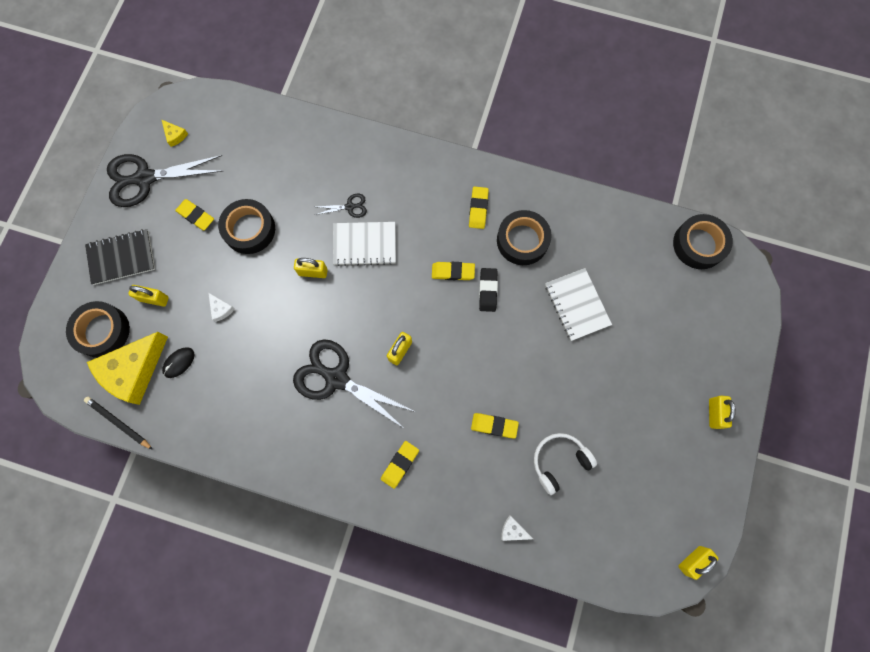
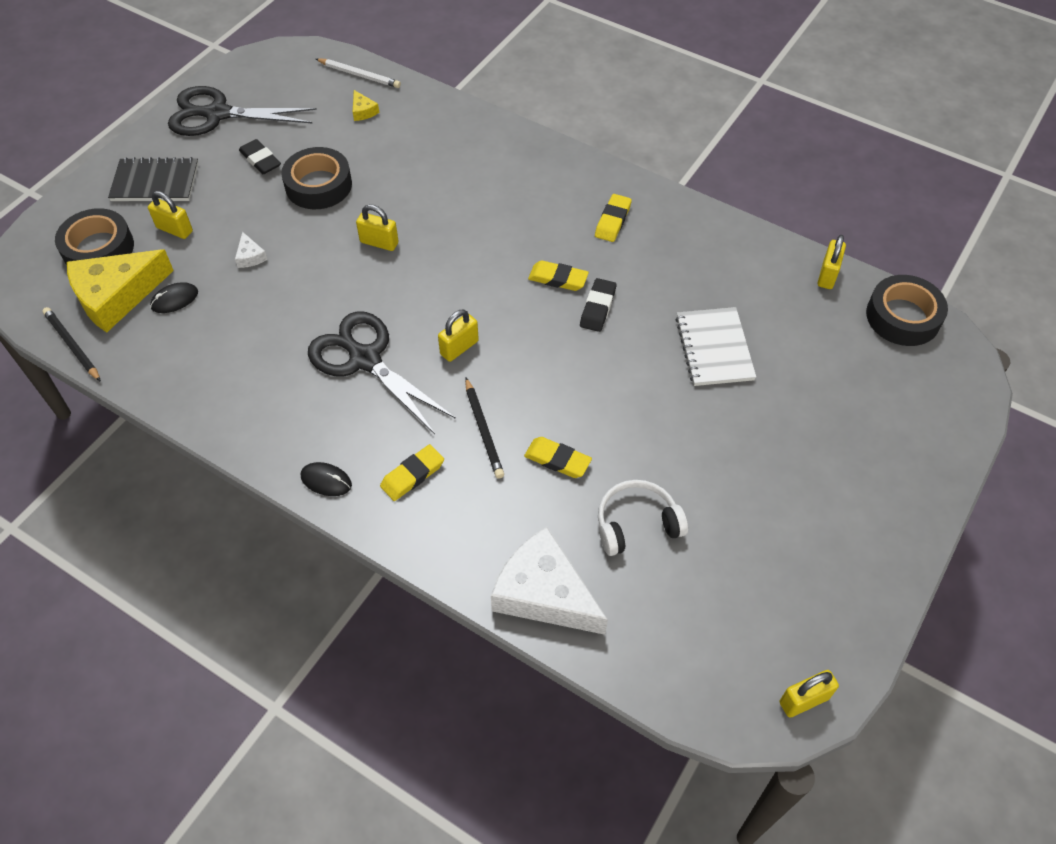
camera: 15 degrees right, 20 degrees down
(175, 135) = (270, 82): yellow cheese -> yellow cheese (363, 111)
(196, 216) = (260, 160): yellow eraser -> black eraser
(244, 111) = (359, 75): none -> white pencil
(342, 485) = (326, 480): none -> black mouse
(350, 207) = (450, 187): black scissors -> none
(364, 244) = (455, 228): white notebook -> none
(437, 415) = (483, 430): none -> black pencil
(513, 530) = (544, 593): white cheese -> white cheese, size x2.47
(522, 240) = (660, 264): black tape -> none
(714, 413) = (881, 518): yellow padlock -> yellow padlock (827, 275)

